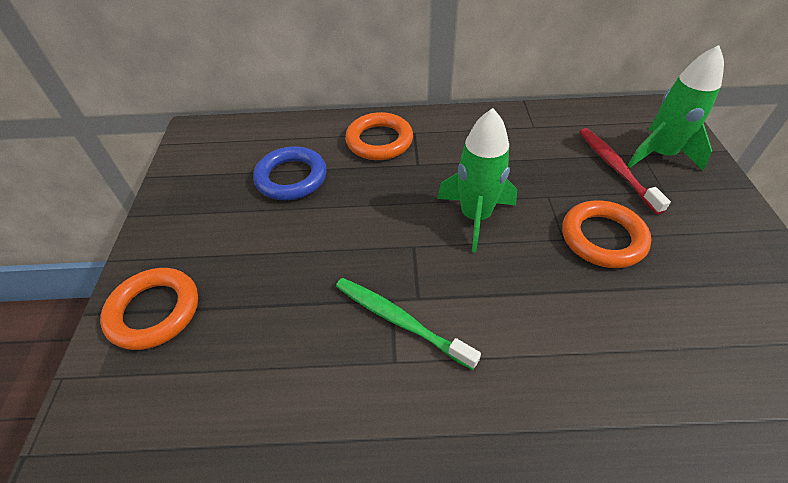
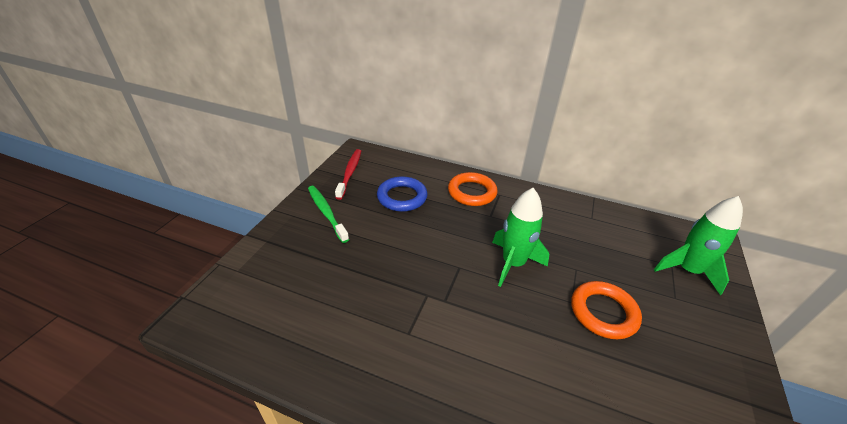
camera: 20 degrees right, 10 degrees down
(154, 311) = (283, 247): orange ring -> none
(400, 321) = (425, 310): green toothbrush -> green toothbrush (326, 213)
(616, 168) = (643, 268): red toothbrush -> red toothbrush (350, 173)

